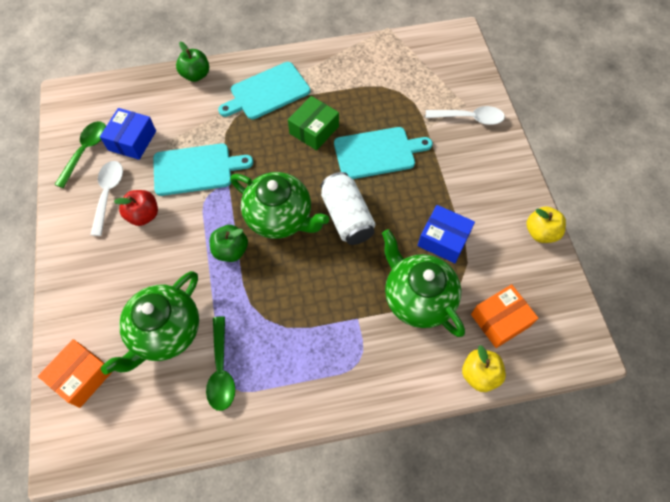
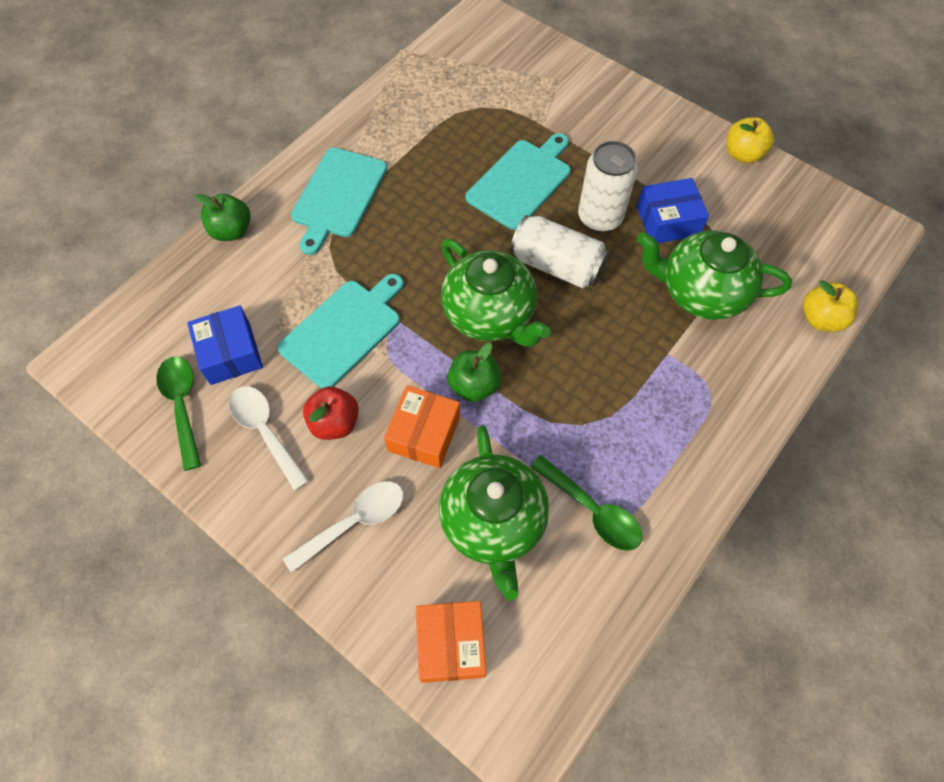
camera: 40 degrees left, 0 degrees up
(280, 217) = (490, 315): green teapot -> green teapot turned 60 degrees clockwise
(314, 130) = (432, 202): green box -> none
(402, 207) = (600, 217): none -> white can
(469, 118) = (574, 90): white spoon -> white spoon (354, 522)
(500, 320) = (788, 258): orange box -> orange box (424, 433)

